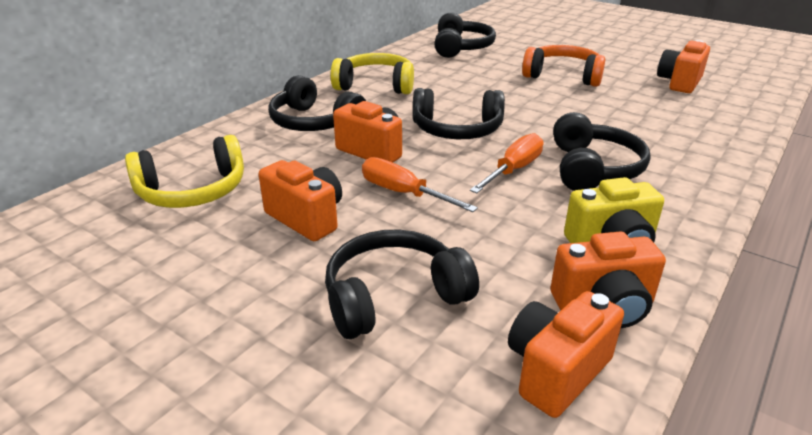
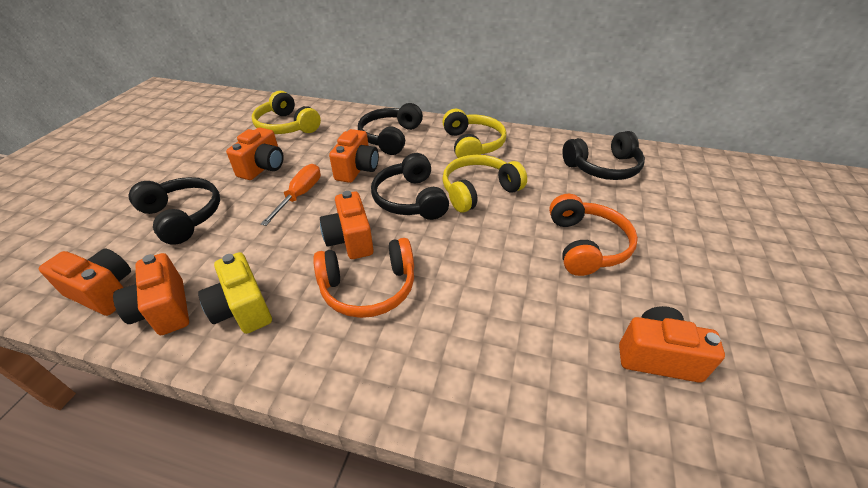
camera: 70 degrees right, 10 degrees up
(463, 97) = (478, 191): none -> yellow headphones
(513, 170) = (350, 240): orange screwdriver -> orange camera
(593, 168) = (368, 288): black headphones -> orange headphones

